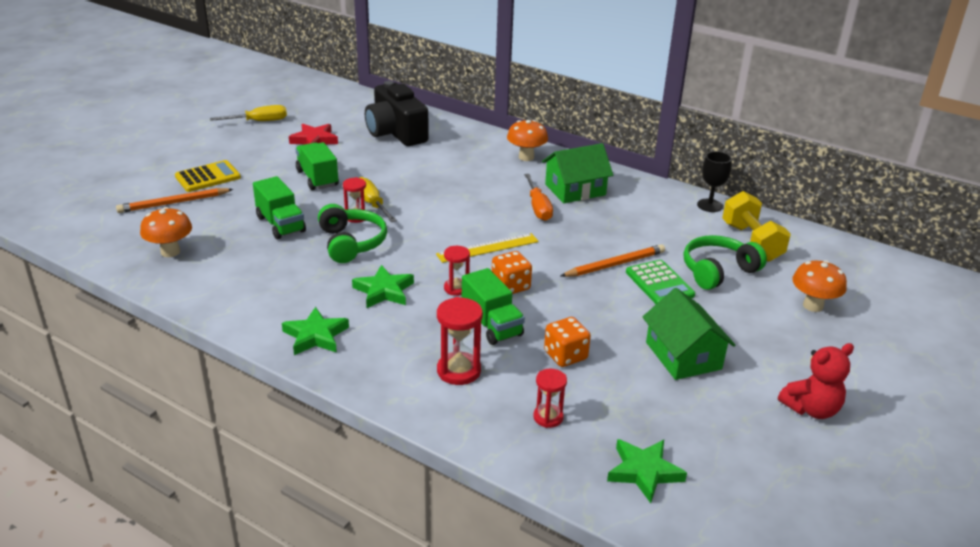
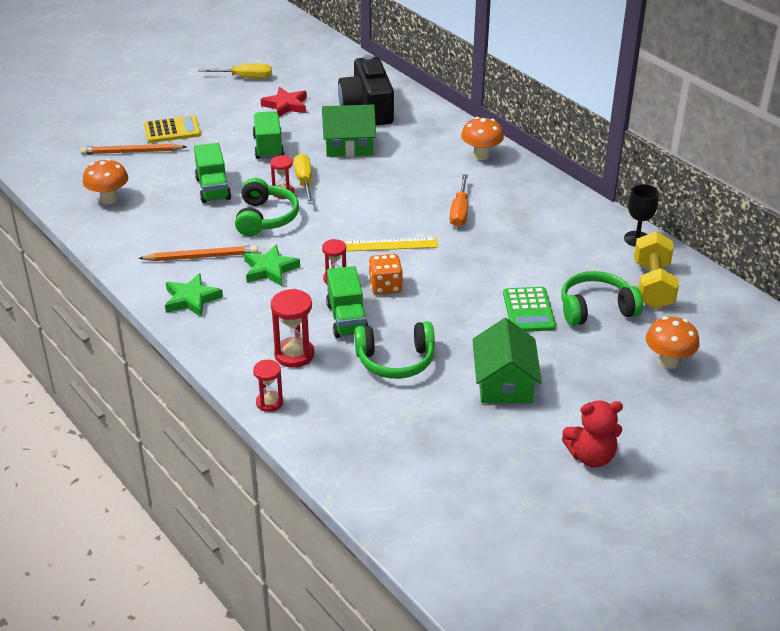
camera: 20 degrees right, 5 degrees up
(548, 417) = (347, 411): red hourglass -> red hourglass (269, 402)
(565, 356) = (395, 360): orange dice -> green headphones
(575, 190) = (508, 199): green house -> green house (349, 145)
(615, 264) = (497, 283): orange pencil -> orange pencil (201, 257)
(644, 472) = (400, 474): green star -> none

